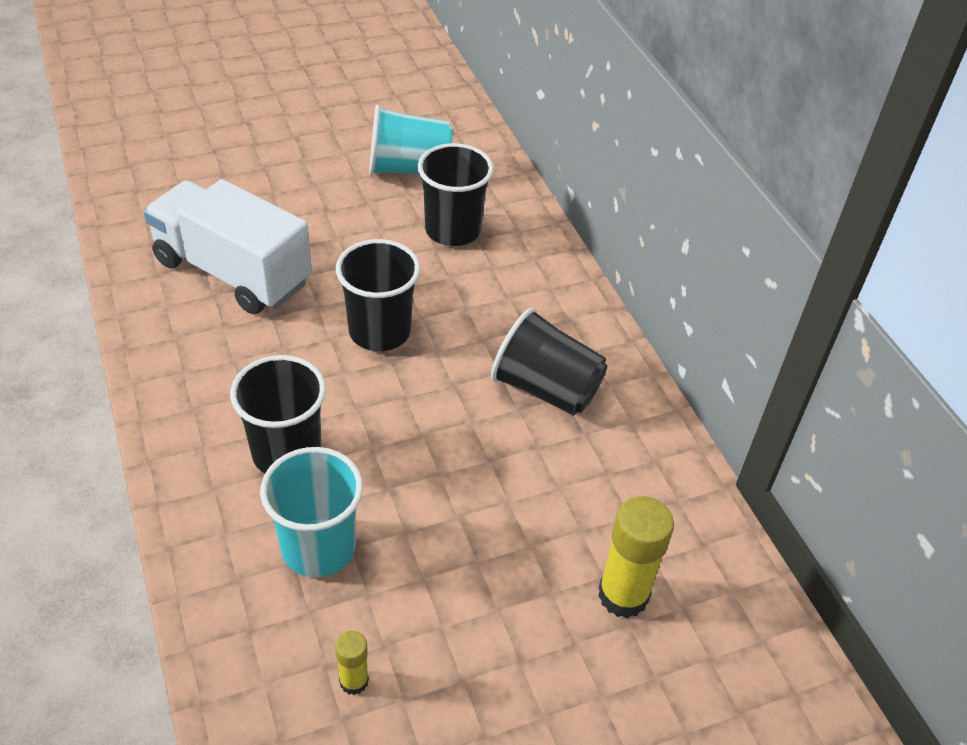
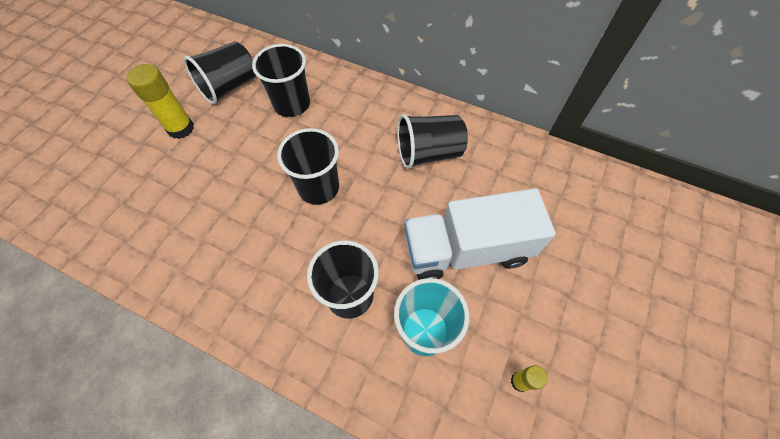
camera: 40 degrees left, 15 degrees up
(233, 272) = (198, 218): white truck -> white truck (466, 250)
(408, 169) = (229, 86): turquoise cup -> black cup
(623, 595) = (569, 224): yellow glue stick -> yellow glue stick (180, 128)

